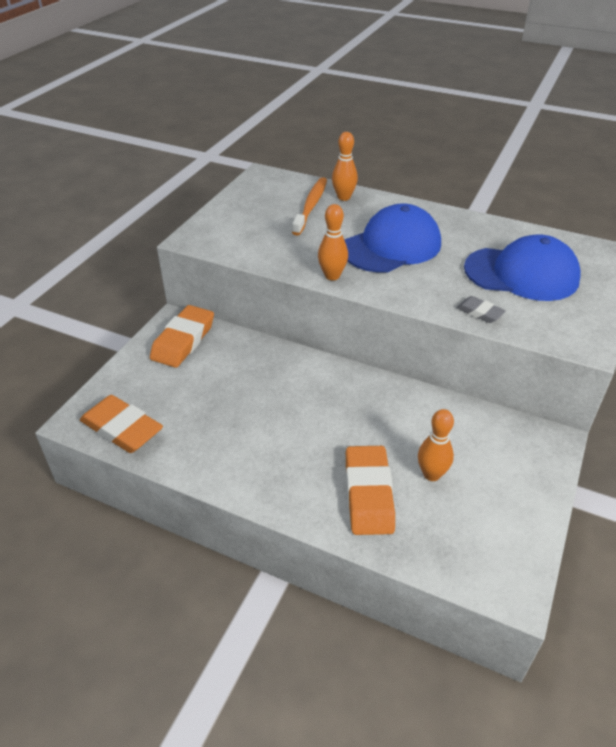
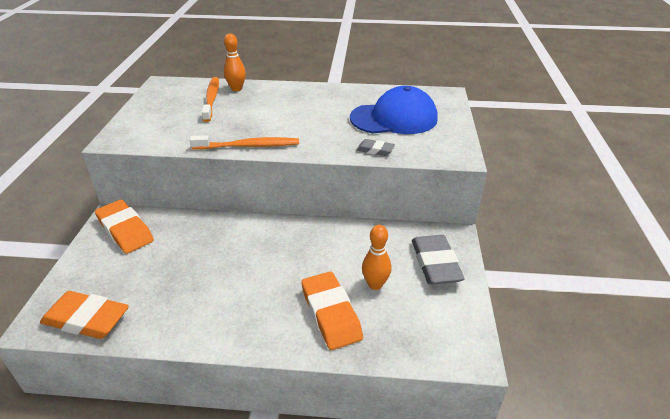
camera: 20 degrees left, 5 degrees down
(183, 340) = (125, 230): orange eraser -> orange eraser turned 45 degrees counterclockwise
(332, 276) = (248, 146): orange bowling pin -> orange toothbrush
(391, 246) = (288, 116): blue cap -> none
(514, 469) = (435, 263): none -> grey eraser

